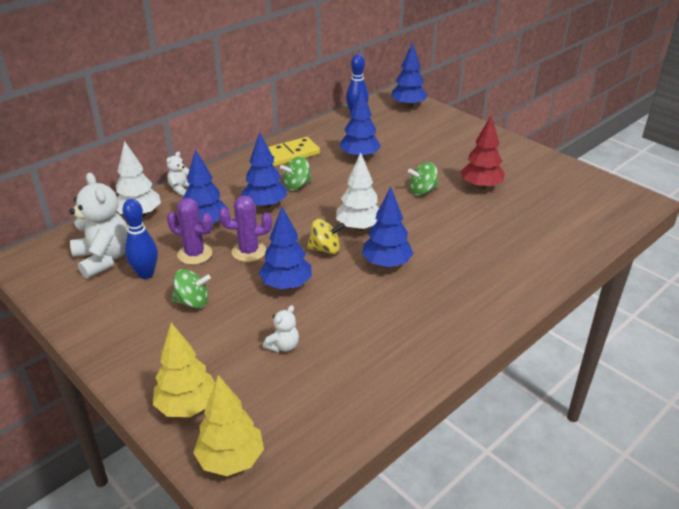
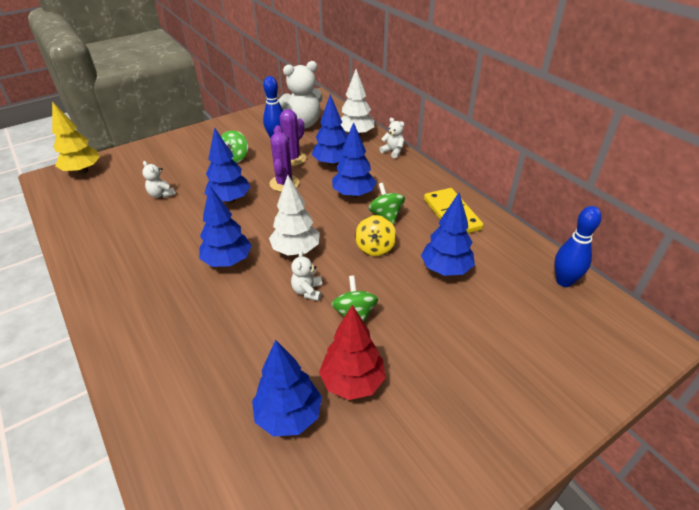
camera: 100 degrees right, 5 degrees up
(187, 406) = (136, 157): yellow tree -> none
(325, 249) = (269, 225): yellow spinning top -> yellow spinning top (375, 248)
(407, 214) = (307, 291): none -> white teddy bear
(408, 106) = (614, 347): blue tree -> blue tree (289, 416)

